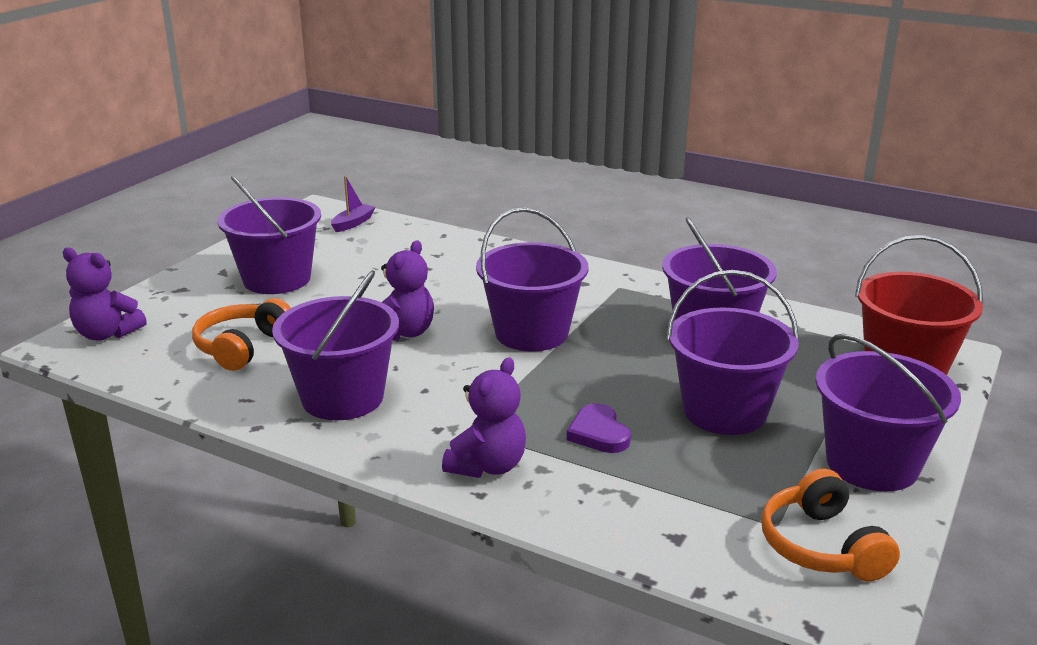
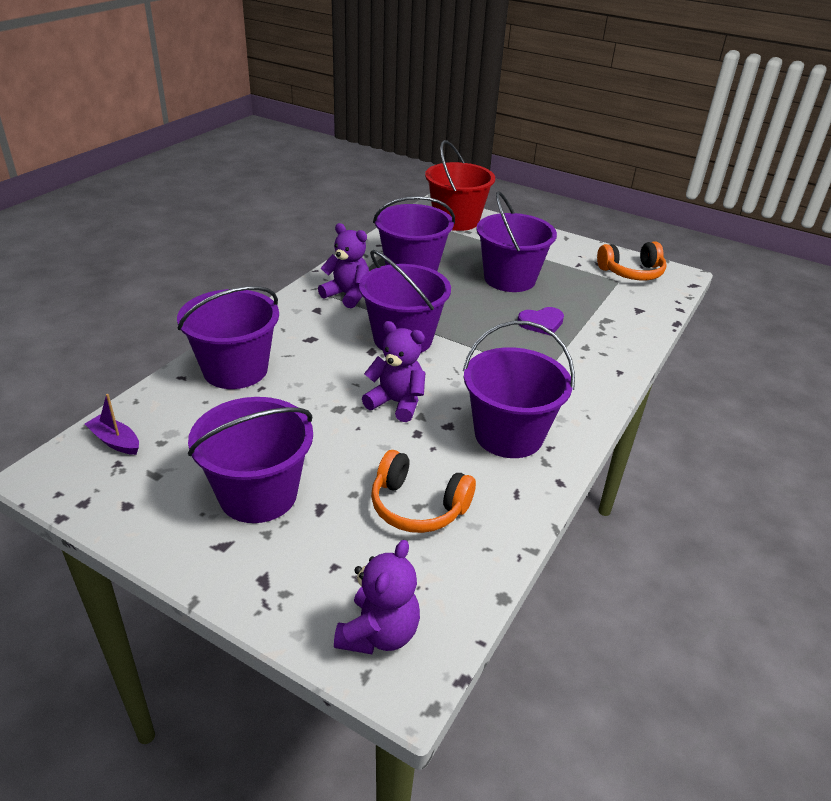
camera: 90 degrees left, 10 degrees up
(487, 466) = (588, 367): purple teddy bear -> purple teddy bear (347, 295)
(872, 464) = (556, 247): purple bucket -> purple bucket (235, 370)

